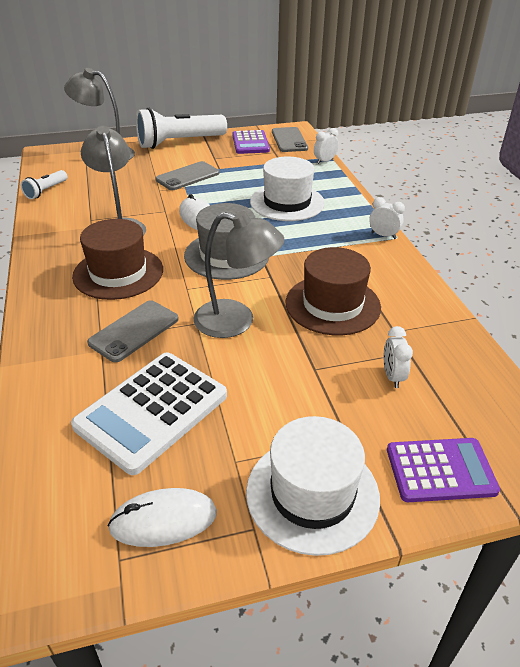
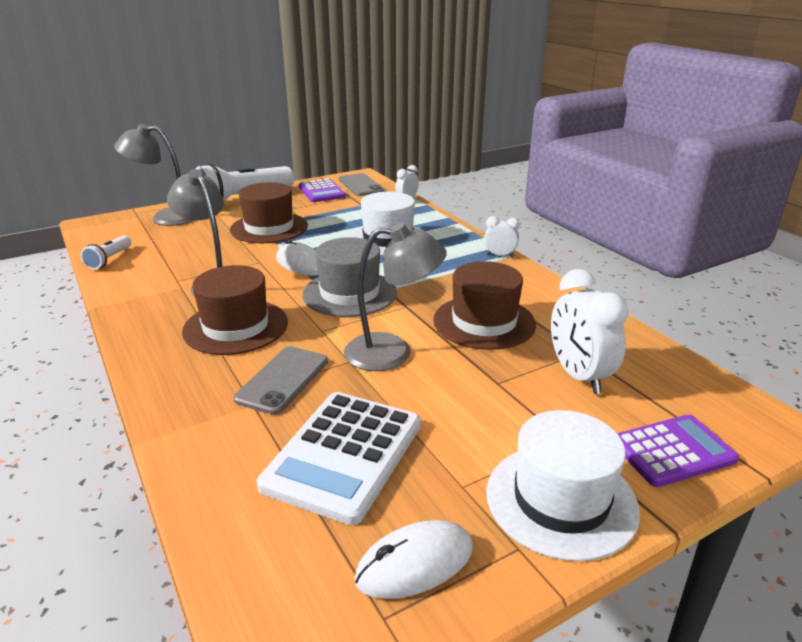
camera: 15 degrees left, 10 degrees down
(187, 176) = (269, 228): grey phone -> brown hat
(392, 376) = (578, 376): white clock -> white clock, size x1.88

